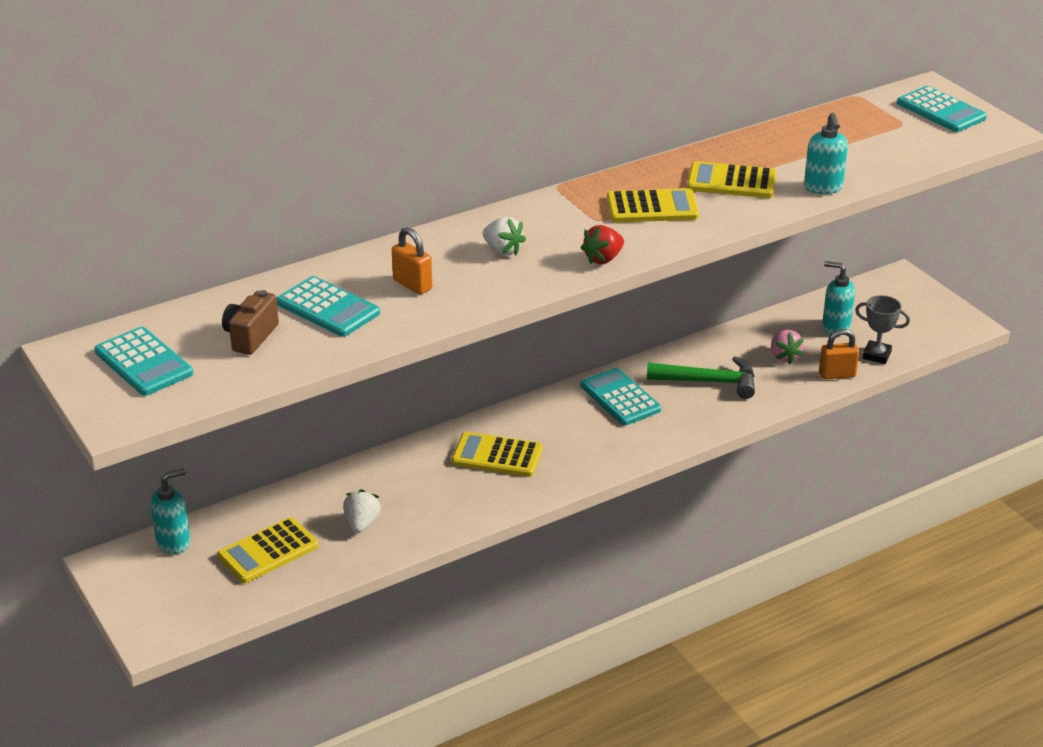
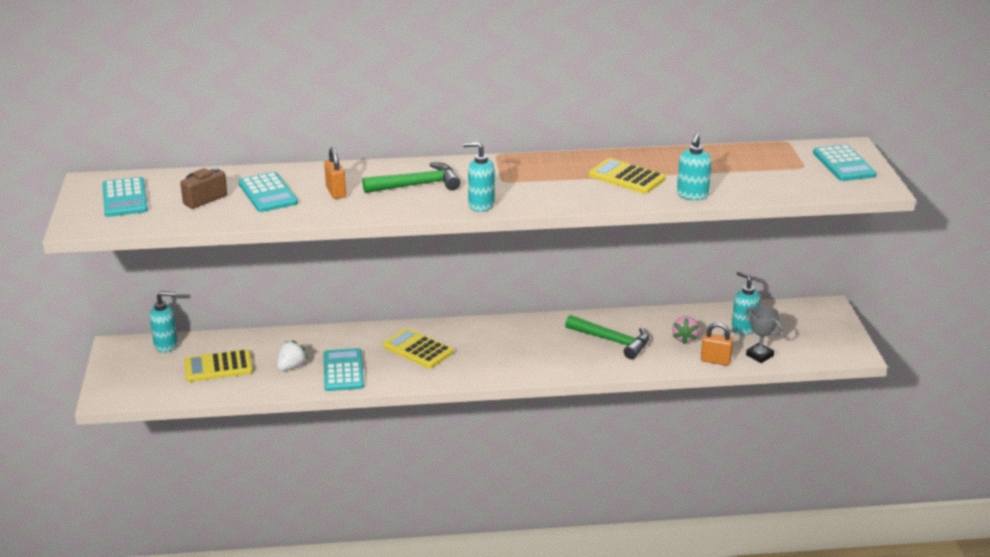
camera: 25 degrees right, 5 degrees down
(503, 250) = (417, 185): white strawberry -> green hammer
(603, 259) = (481, 205): red strawberry -> turquoise soap dispenser
(620, 398) = (537, 335): turquoise calculator -> turquoise calculator (343, 371)
(652, 207) = (550, 181): yellow calculator -> none

